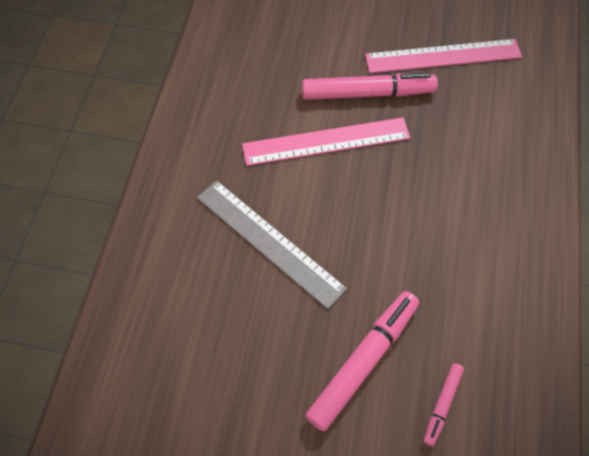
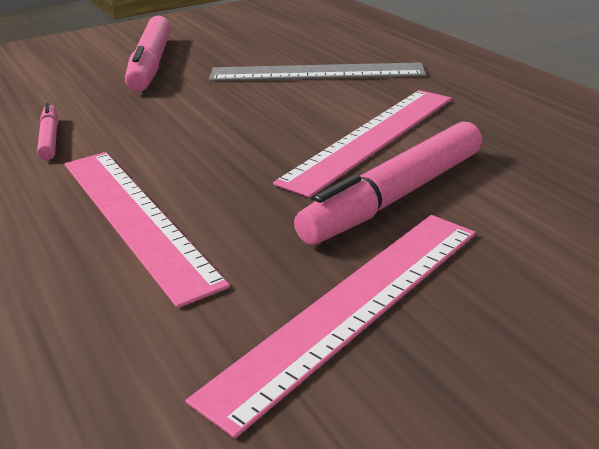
camera: 140 degrees right, 30 degrees down
(442, 405) = (60, 73): pink marker -> pink marker (50, 138)
(488, 158) = (135, 218): none -> pink ruler

